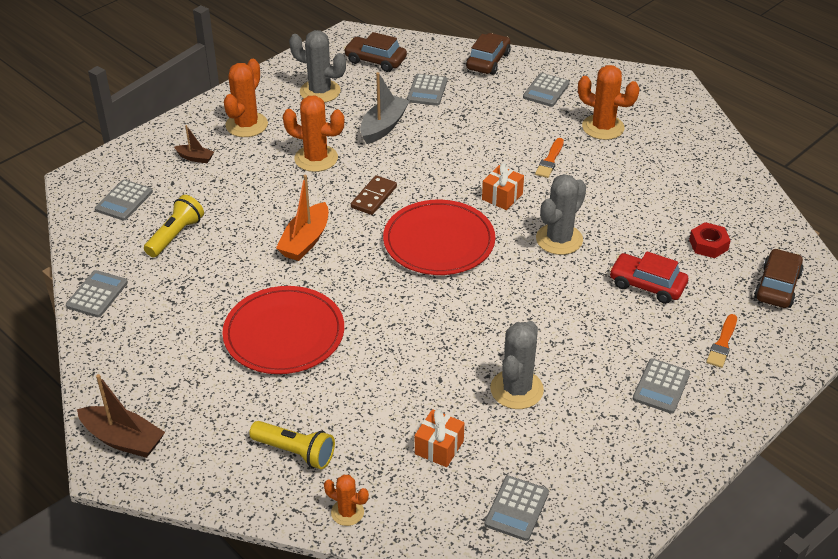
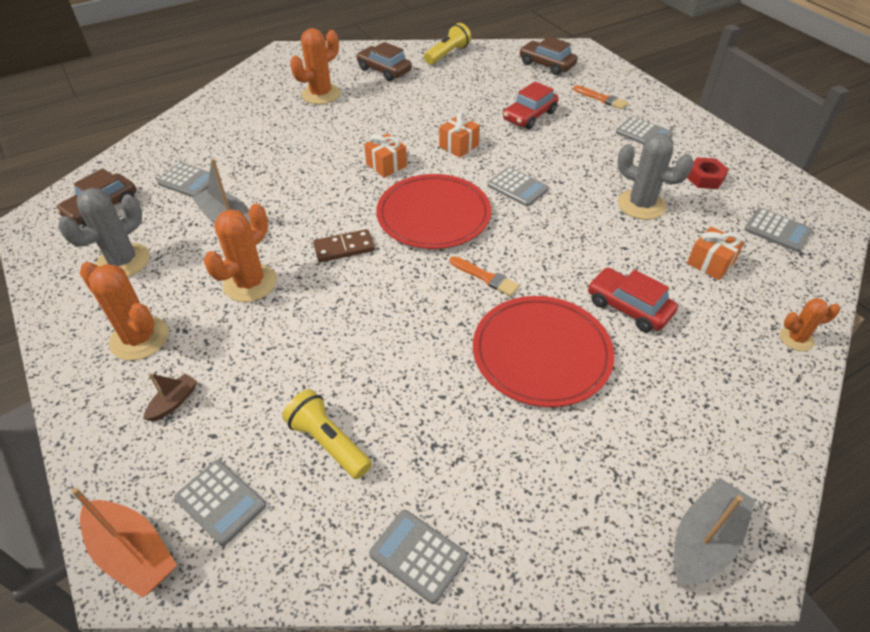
camera: 75 degrees left, 5 degrees up
(123, 439) = (704, 541): brown boat -> grey boat
(295, 452) = (720, 368): yellow flashlight -> yellow flashlight (447, 54)
(305, 241) = (392, 313): orange boat -> orange boat (133, 553)
(347, 512) = (796, 338): orange cactus -> orange cactus turned 45 degrees clockwise
(355, 386) = (628, 307): none -> red car
(374, 197) = (344, 248): brown domino -> brown domino turned 60 degrees counterclockwise
(488, 61) = (172, 134): brown car -> brown car (384, 70)
(546, 90) = (246, 112): grey calculator -> grey calculator (517, 187)
(550, 160) = (349, 129): orange brush -> orange brush (485, 277)
(559, 239) = (459, 146): grey cactus -> orange gift
(708, 245) = (492, 80): red nut -> red nut (705, 178)

